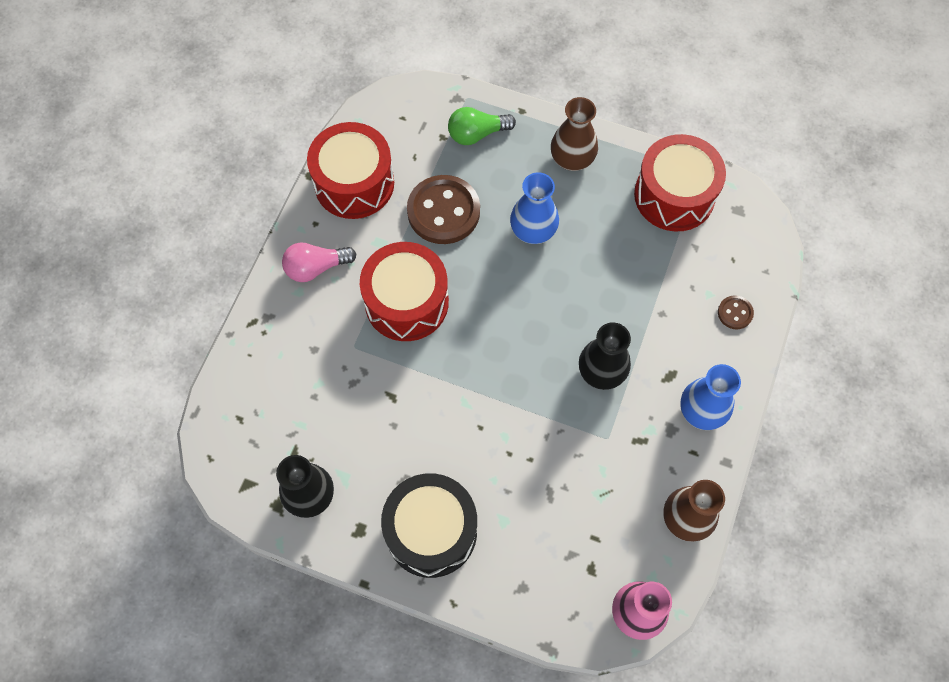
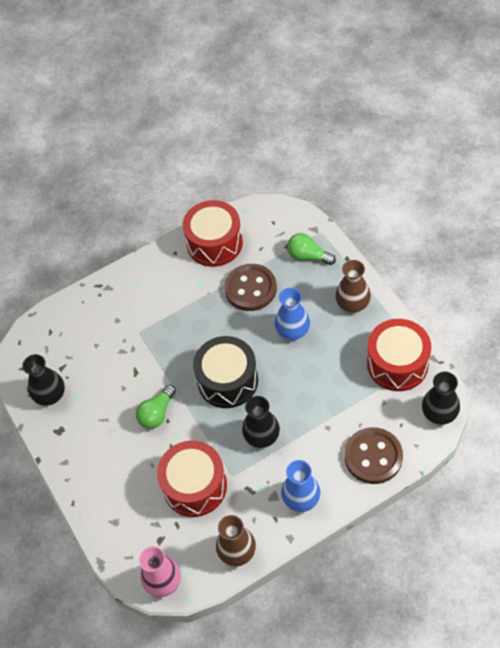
camera: 45 degrees right, 10 degrees down
(316, 268) = (155, 277): pink light bulb -> none
(406, 302) = (187, 326): red drum -> red drum (195, 486)
(431, 531) = (94, 457): black drum -> black drum (227, 380)
(461, 427) = (157, 413): none -> green light bulb
(735, 313) = (373, 457): brown button -> brown button, size x2.17
(760, 221) = (439, 413): none -> black vase

